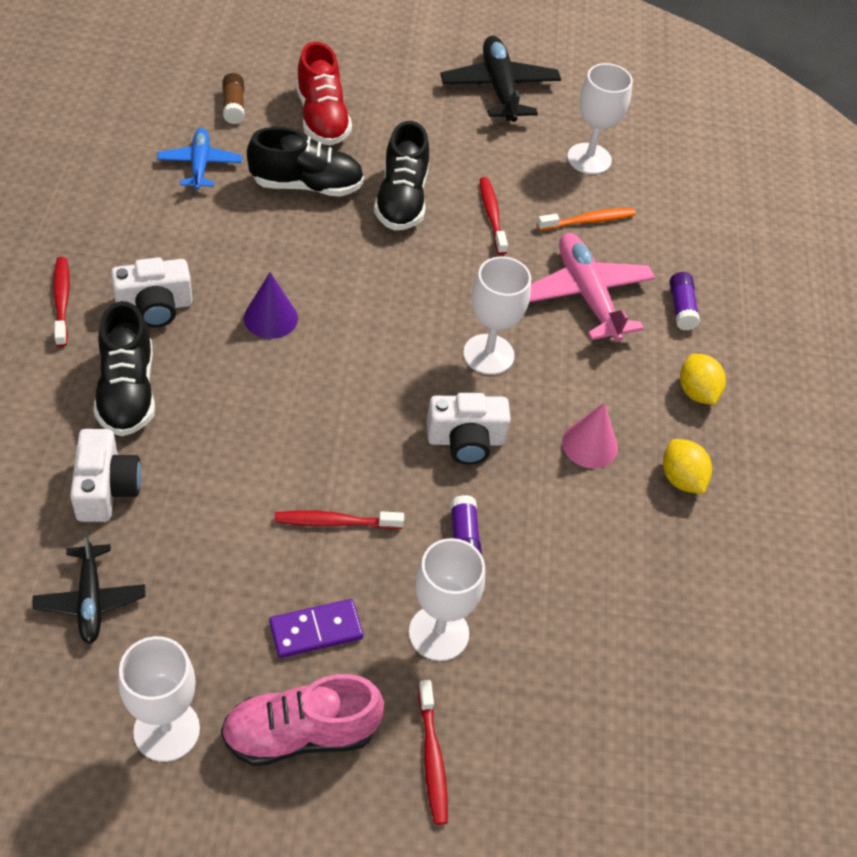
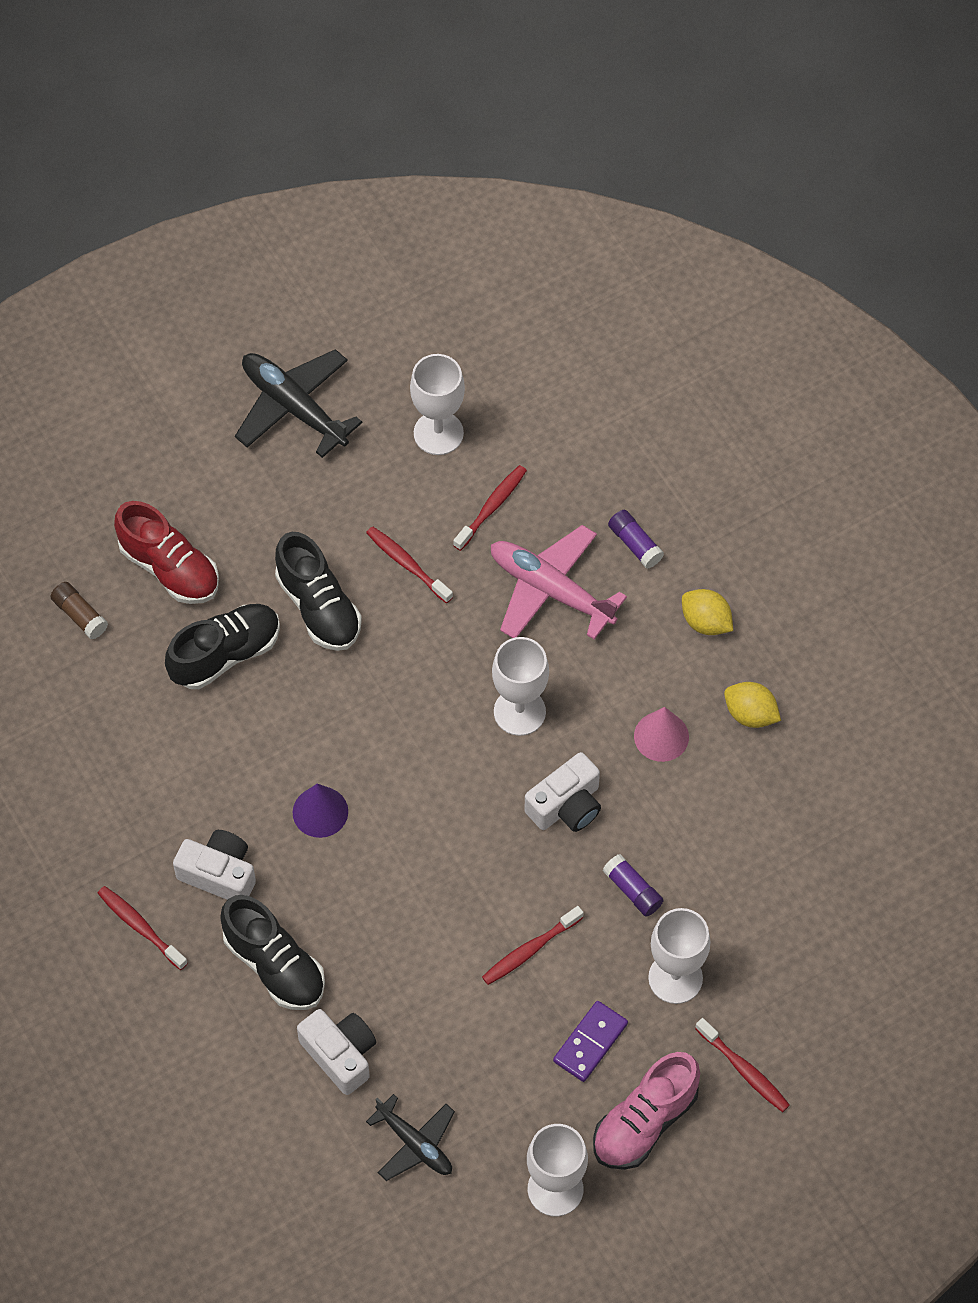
camera: 30 degrees left, 10 degrees up
(155, 307) = (219, 874): white camera -> white camera turned 105 degrees counterclockwise
(200, 165) = (114, 704): blue plane -> none
(588, 221) = (492, 507): orange toothbrush -> red toothbrush

